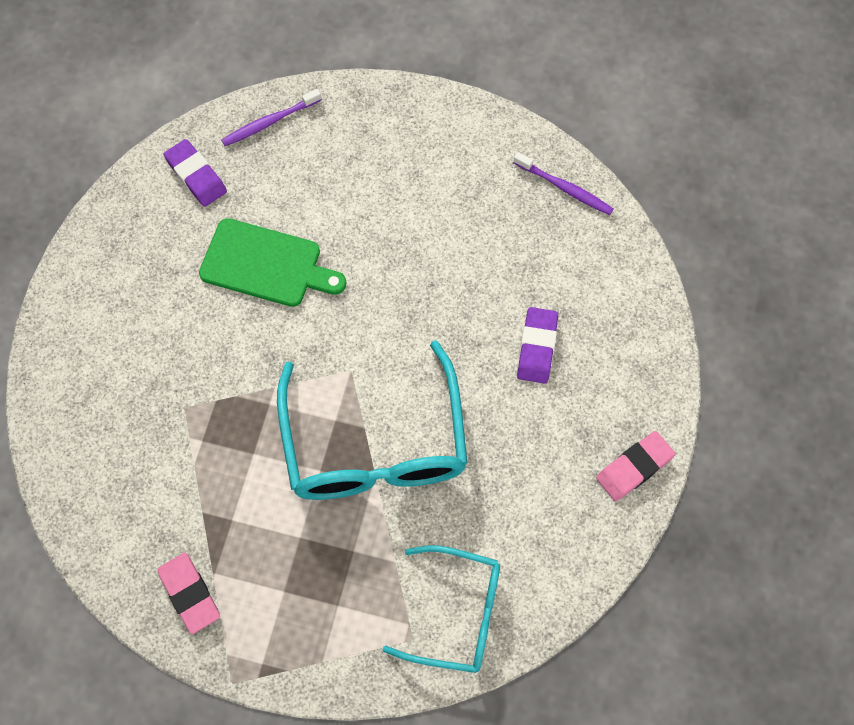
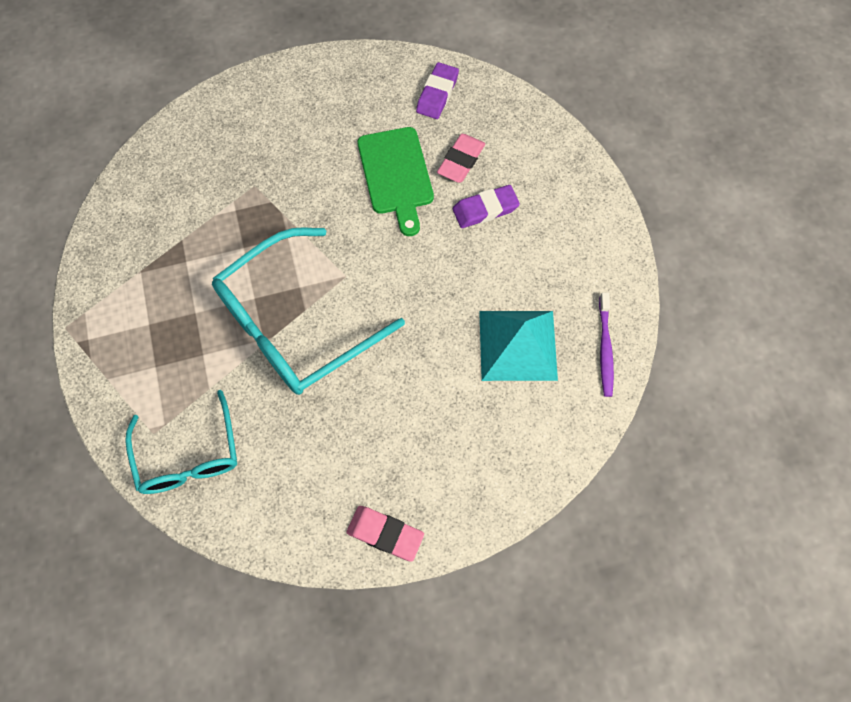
camera: 60 degrees right, 0 degrees up
(190, 593) = (117, 265): pink eraser -> pink eraser (461, 161)
(269, 122) = (512, 114): purple toothbrush -> none
(518, 257) = (518, 345): none -> turquoise pyramid
(537, 347) = (447, 400): purple eraser -> purple eraser (485, 209)

